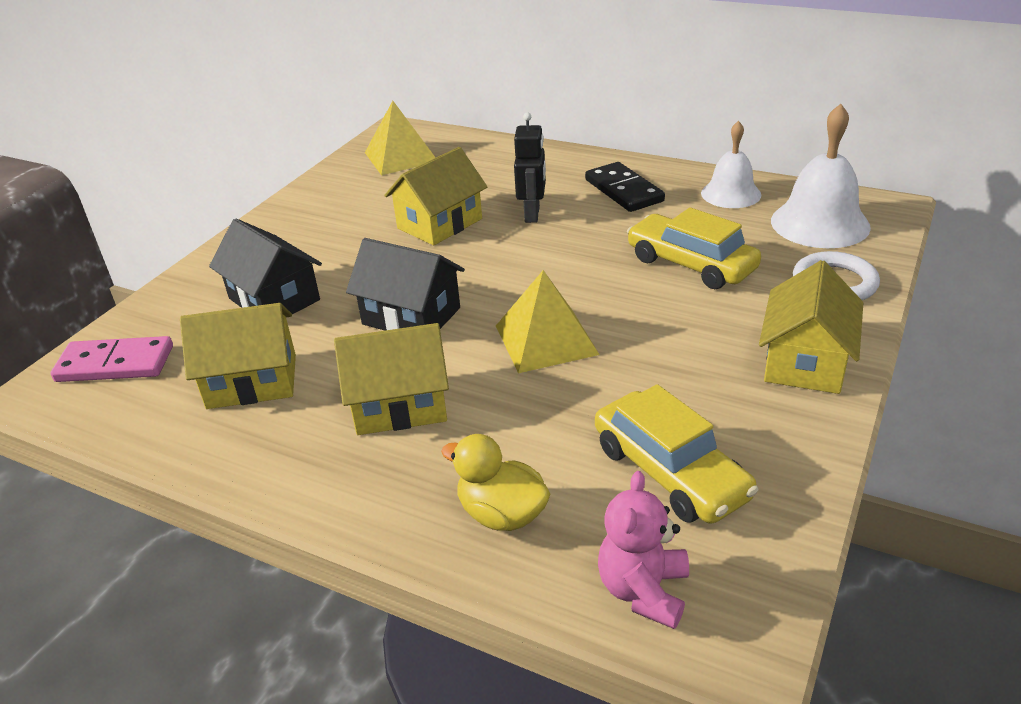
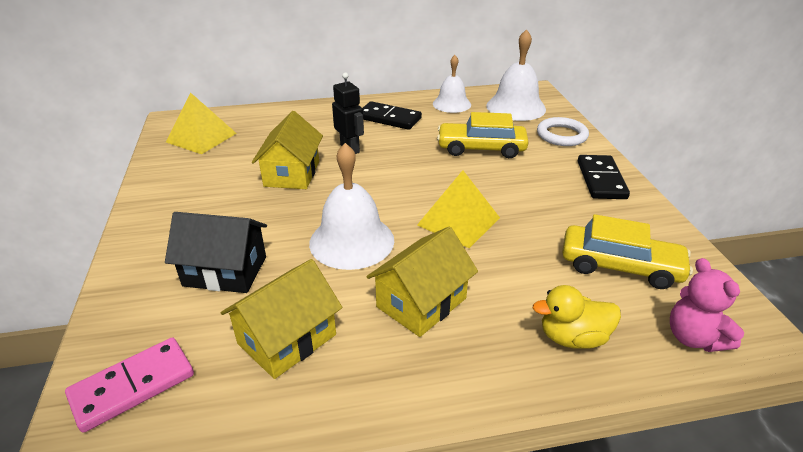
camera: 40 degrees left, 0 degrees up
(411, 316) = (352, 241): black house -> white bell
(805, 361) = (601, 180): yellow house -> black domino

